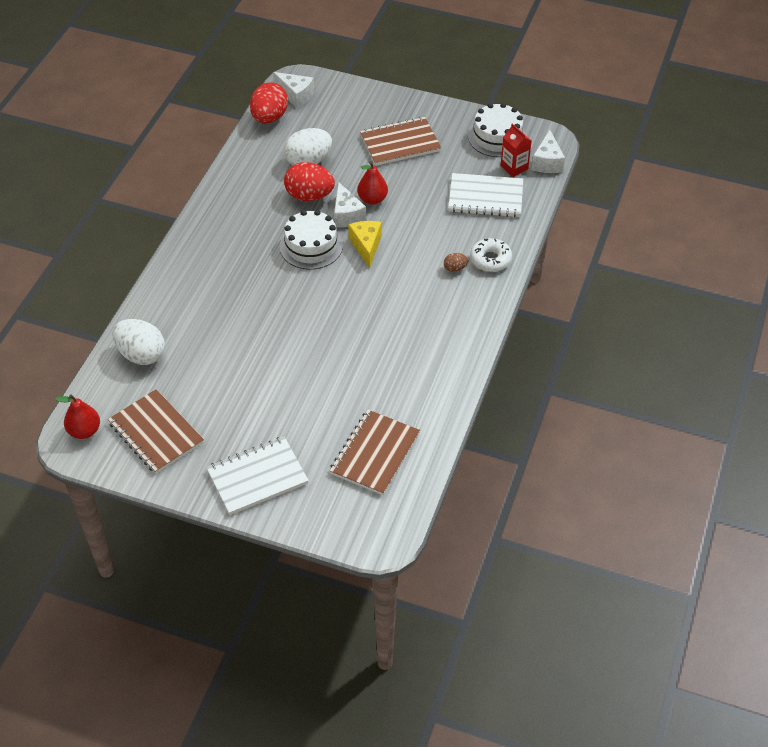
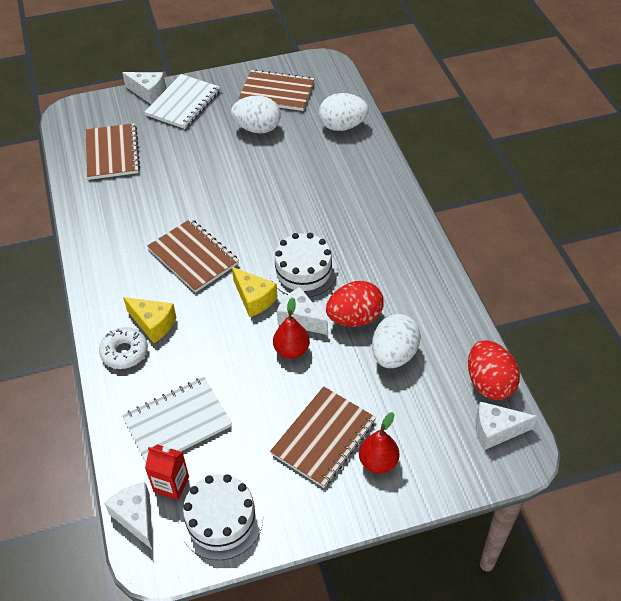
camera: 145 degrees right, 0 degrees up
(84, 431) = (324, 72): red pear -> red pear (378, 462)
(217, 399) = (257, 129): none -> white egg
(280, 516) = (148, 93): none -> white cheese
(384, 304) = (193, 257): none -> brown notebook
(455, 268) = (153, 324): brown egg -> yellow cheese

